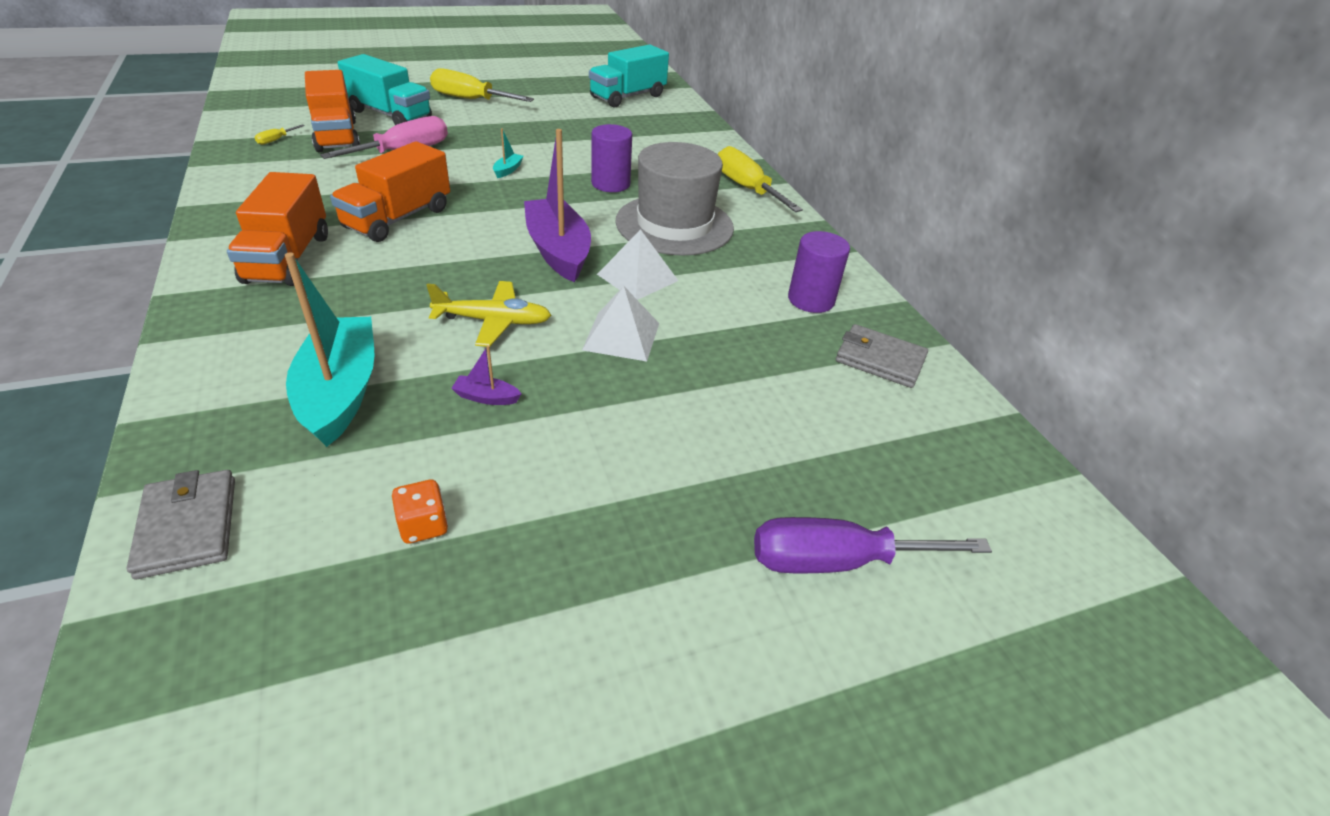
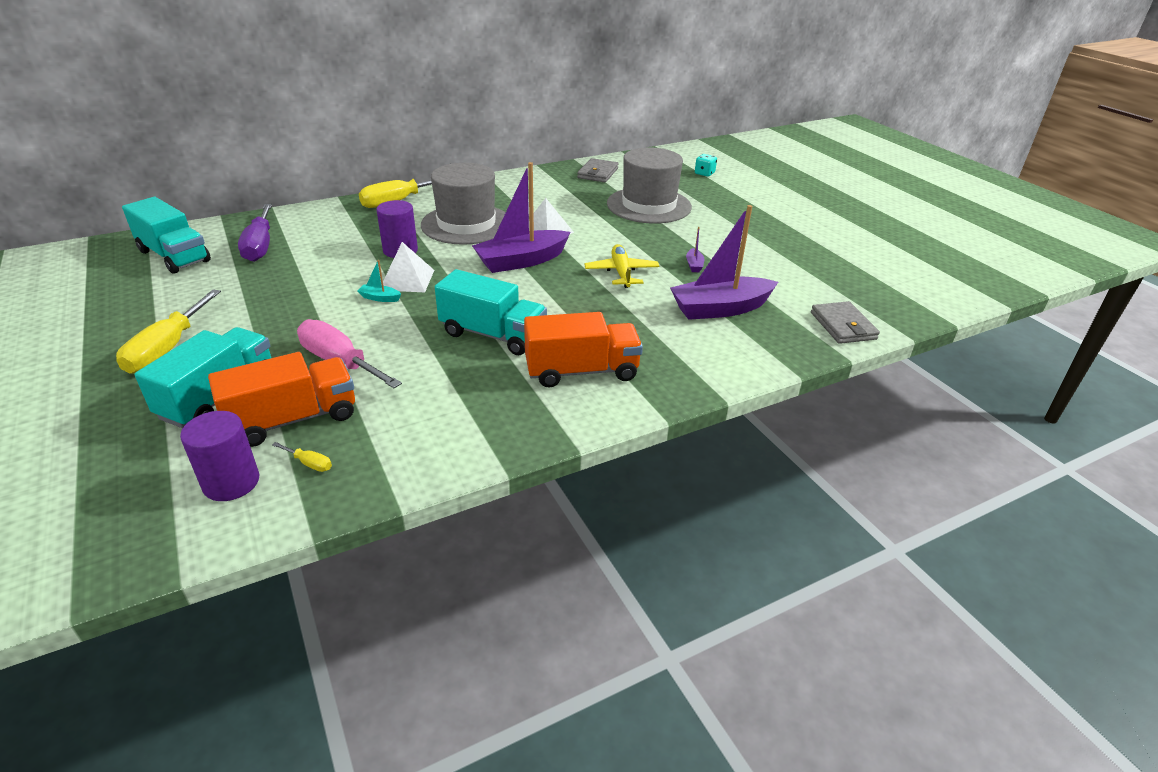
camera: 95 degrees left, 5 degrees down
(188, 526) = (843, 326): grey wallet -> grey wallet turned 75 degrees counterclockwise
(340, 391) = (720, 309): turquoise boat -> purple boat
(398, 218) = (492, 335): orange truck -> turquoise truck
(423, 525) = (790, 267): orange dice -> none
(621, 336) = (614, 234): white pyramid -> white pyramid (407, 280)
(731, 395) = (649, 205): none -> grey hat
(811, 300) = (548, 186): purple cylinder -> purple cylinder (231, 482)
(836, 561) = (737, 187): purple screwdriver -> purple screwdriver (260, 246)
(917, 520) = (704, 173): none -> turquoise dice

